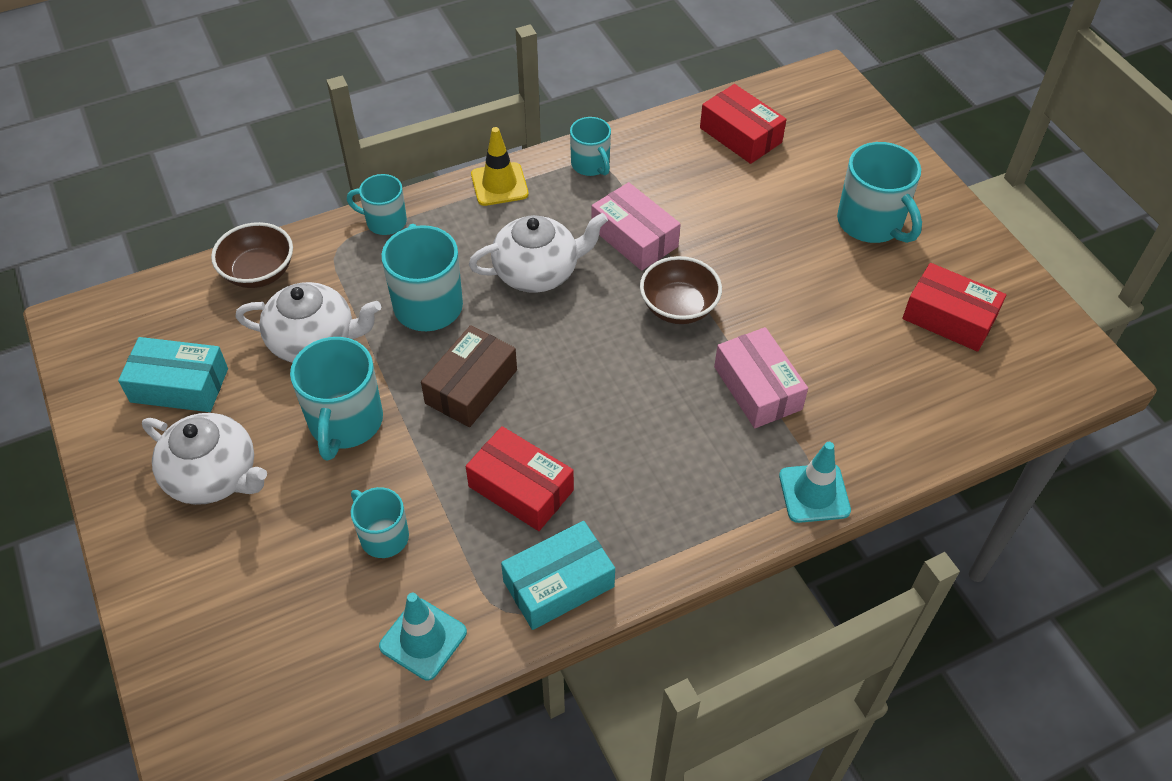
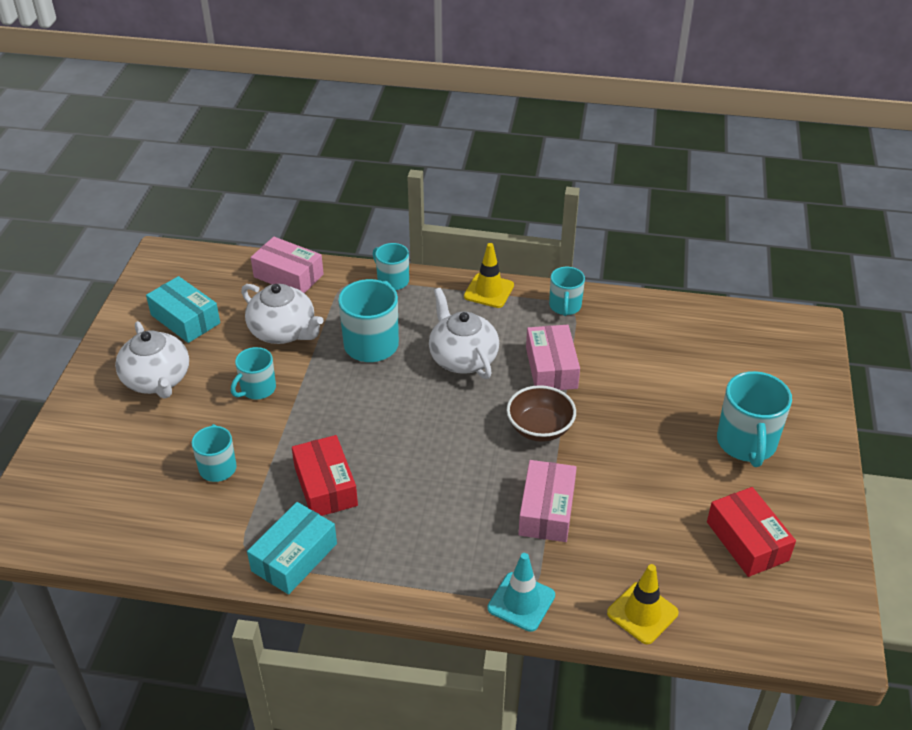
camera: 35 degrees right, 10 degrees down
(259, 272) = (288, 276): brown bowl -> pink box
(345, 423) = (257, 389): turquoise mug -> turquoise mug, size x0.61
(423, 639) = (185, 540): turquoise traffic cone -> none
(471, 386) = (352, 407): brown box -> none
(537, 272) = (462, 358): white teapot -> white teapot turned 135 degrees counterclockwise
(558, 584) = (294, 557): turquoise box -> turquoise box turned 60 degrees counterclockwise
(740, 135) = (698, 335): red box -> none
(924, 439) = (642, 613): none -> yellow traffic cone

